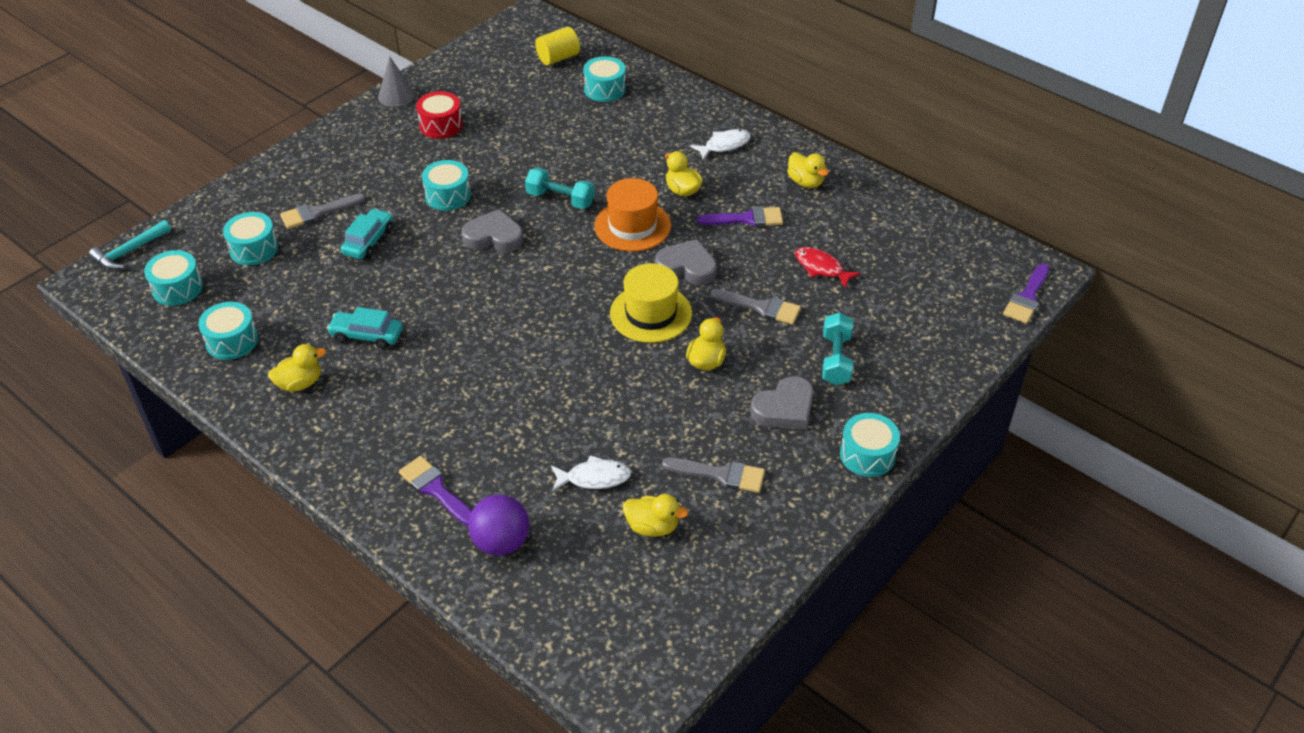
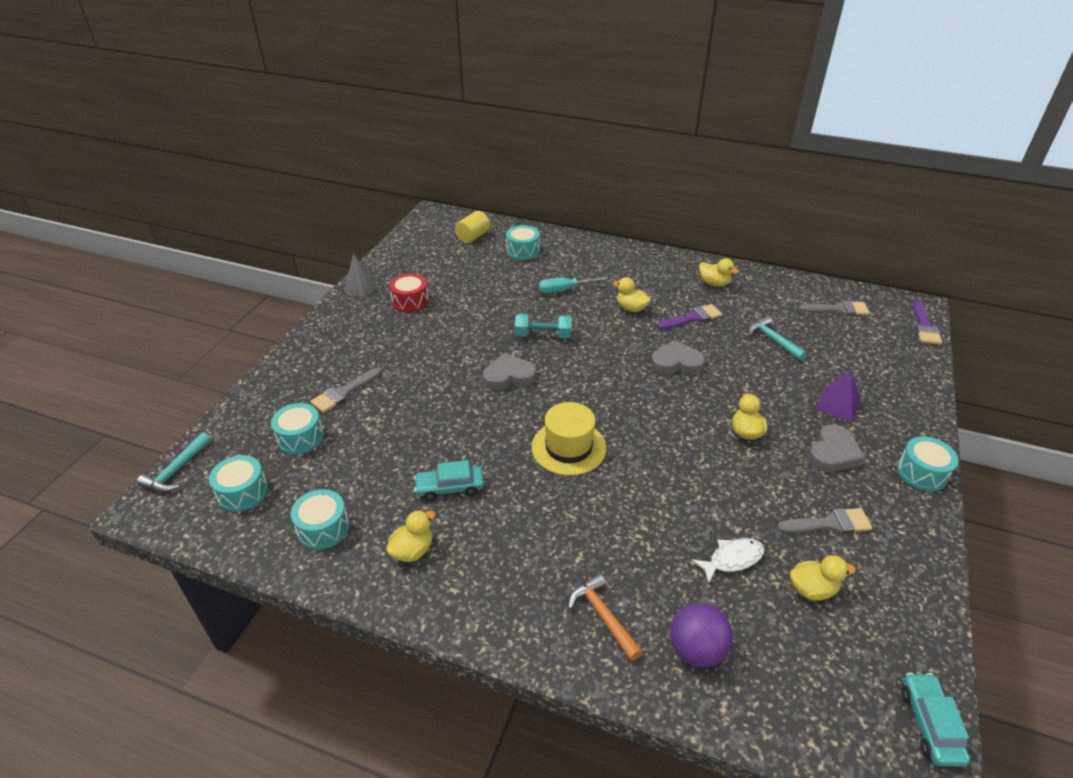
camera: 20 degrees left, 5 degrees down
(369, 241) = (403, 405): turquoise car -> turquoise car (930, 724)
(435, 489) = (603, 616): purple brush -> orange hammer
(448, 195) = (449, 353): turquoise drum -> none
(619, 150) = (563, 290): none -> turquoise screwdriver
(632, 226) = (613, 342): orange hat -> none
(651, 313) = (675, 405): yellow hat -> yellow hat (568, 447)
(724, 145) = (638, 271): white fish -> none
(761, 307) = (754, 379): grey brush -> grey brush (838, 309)
(821, 268) = (773, 340): red fish -> turquoise hammer
(836, 359) = (838, 404): turquoise dumbbell -> purple pyramid

